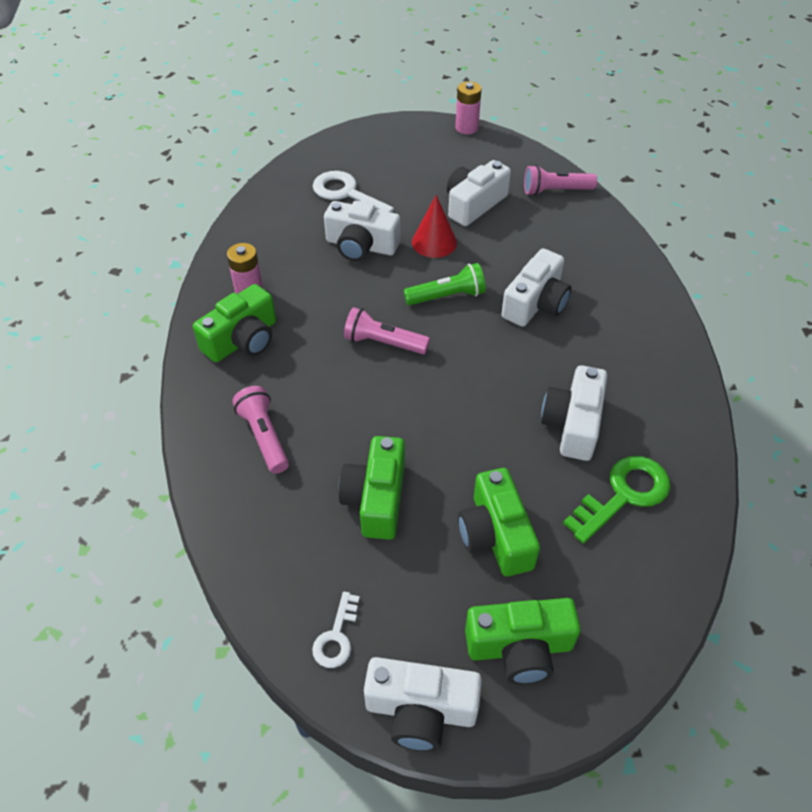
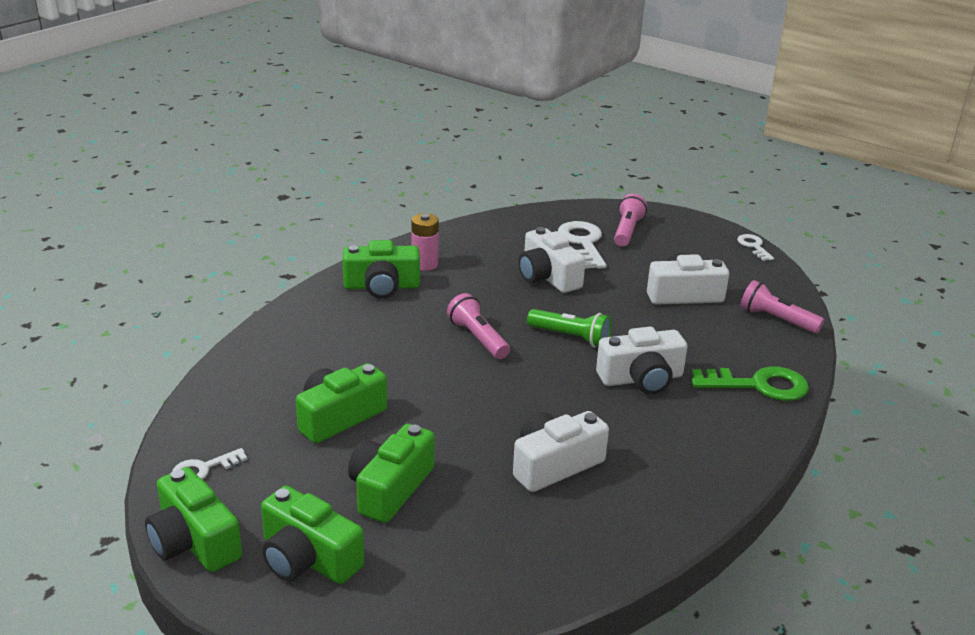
camera: 40 degrees right, 20 degrees down
(264, 436) = (317, 343): pink flashlight -> pink flashlight (627, 231)
(420, 710) = (194, 541): white camera -> green camera
(434, 242) = (611, 302): red cone -> none
(466, 128) = (753, 246): pink battery -> white key
(624, 495) = (529, 531): green key -> green key (759, 385)

